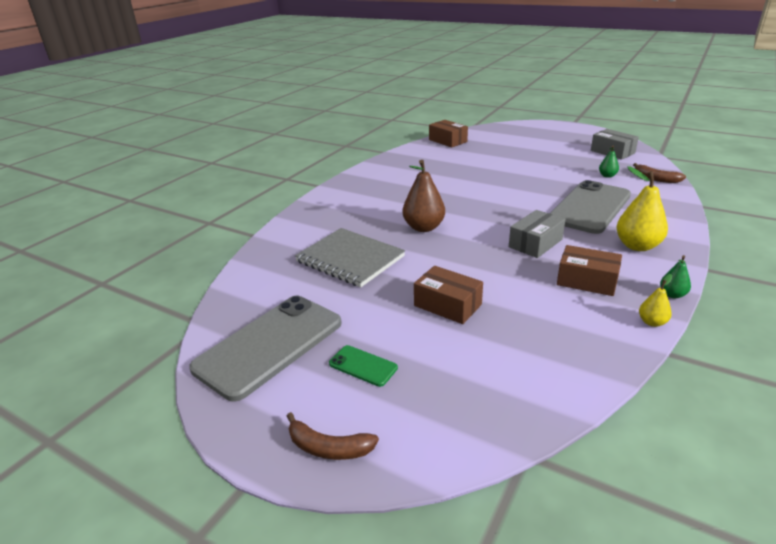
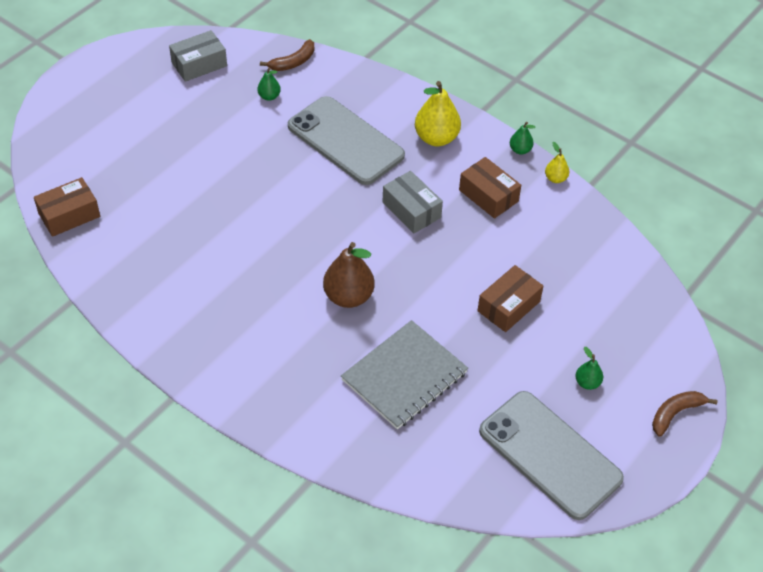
camera: 85 degrees left, 20 degrees up
(328, 448) = (675, 413): brown banana -> brown banana turned 150 degrees counterclockwise
(363, 366) = (587, 383): green phone -> green pear
(587, 281) = (488, 195): brown box -> brown box turned 75 degrees counterclockwise

